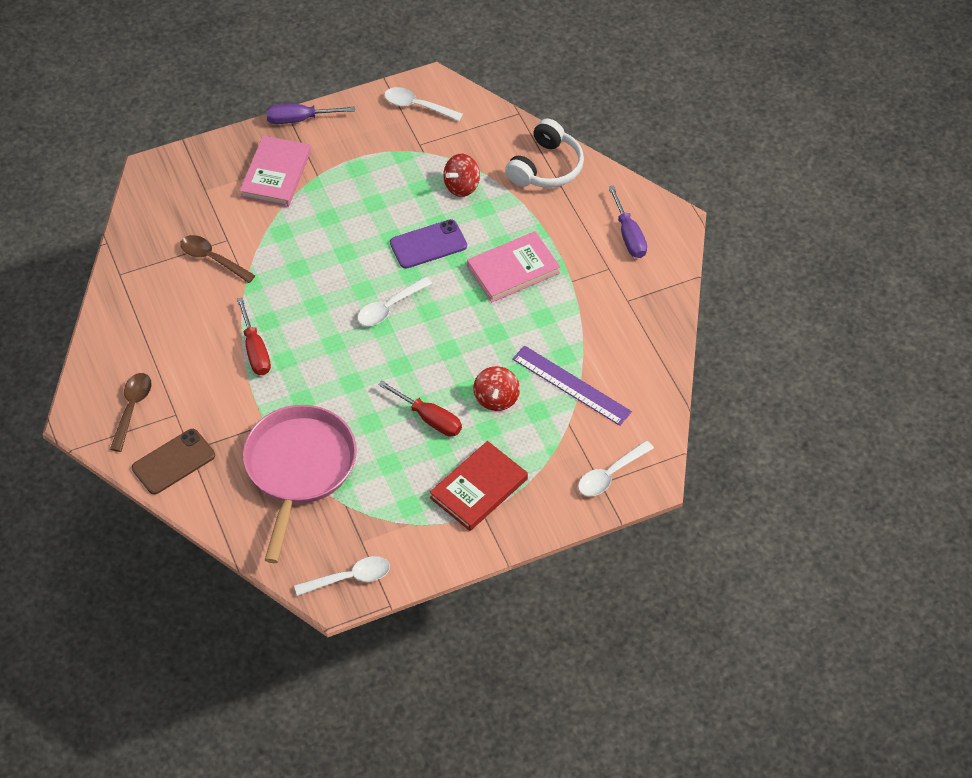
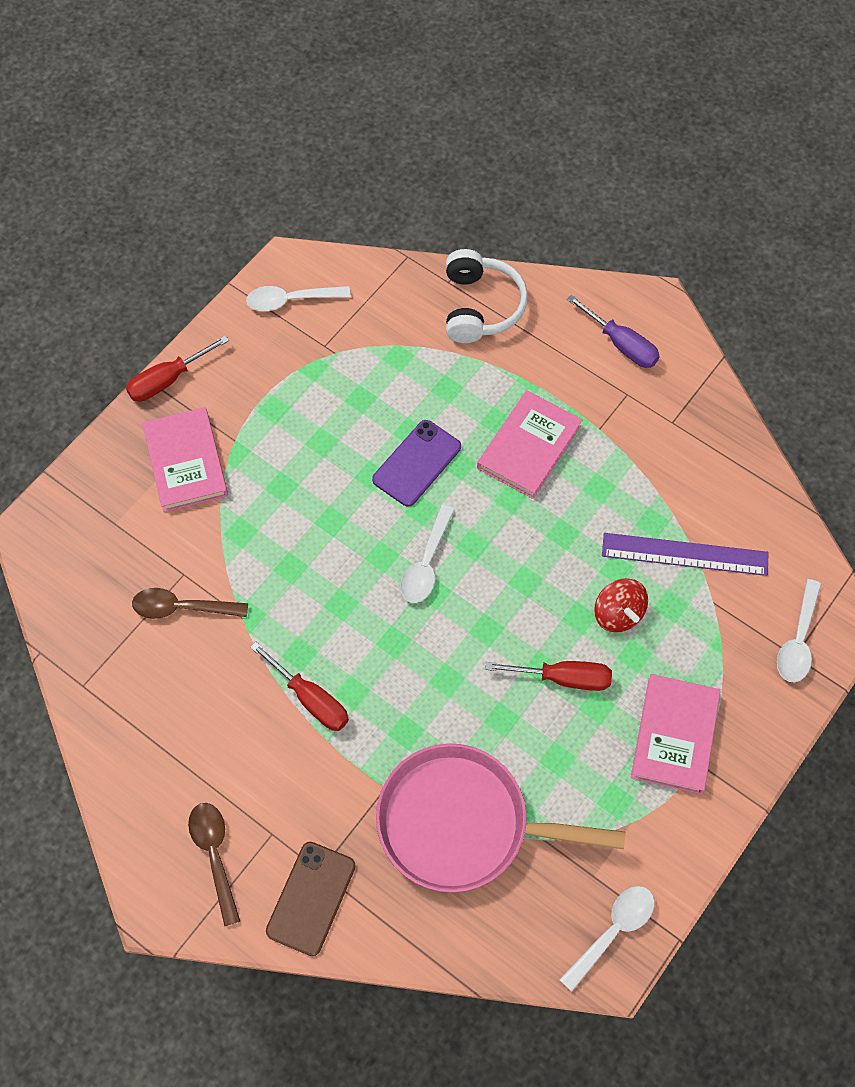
camera: 30 degrees left, 10 degrees up
(299, 468) = (462, 823): pink pan -> pink pan turned 60 degrees counterclockwise
(300, 119) = (168, 380): purple screwdriver -> red screwdriver
(461, 186) = (405, 374): red spinning top -> none
(478, 488) = (674, 735): red book -> pink book

